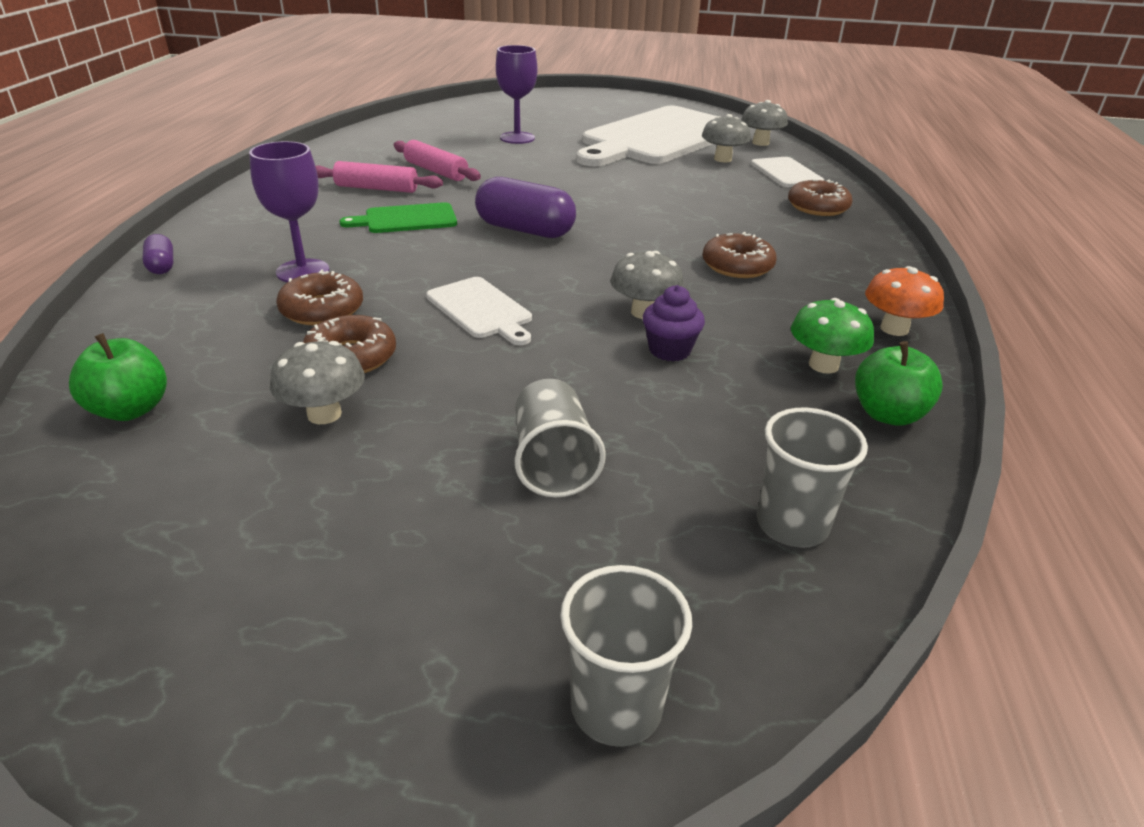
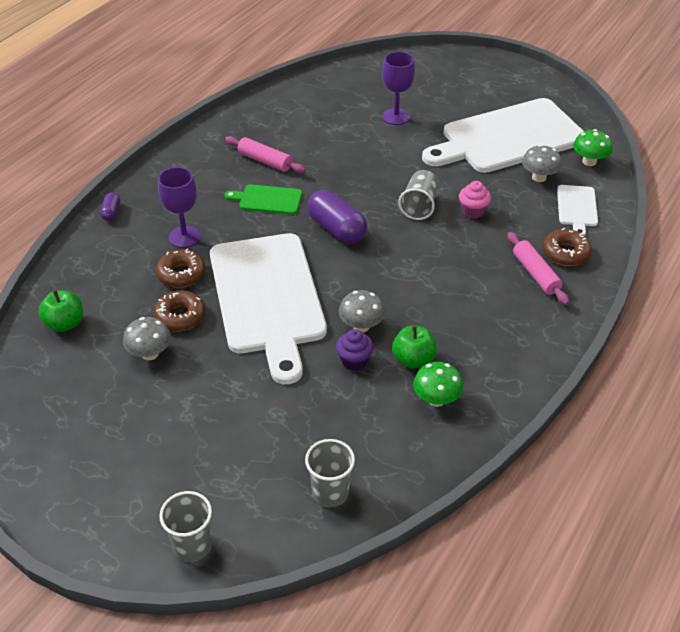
camera: 25 degrees right, 10 degrees up
(436, 171) = (314, 148): pink rolling pin -> pink rolling pin (535, 274)
(481, 310) = (267, 298): white cutting board -> white cutting board, size x2.34
(553, 462) = (241, 419): grey cup -> grey cup (419, 206)
(679, 192) = (473, 211): none -> pink cupcake
(737, 266) = (453, 300): brown donut -> none
(760, 143) = (589, 161): grey mushroom -> green mushroom
(887, 414) = (442, 445): green apple -> green apple (413, 359)
(894, 329) = (508, 384): orange mushroom -> none

